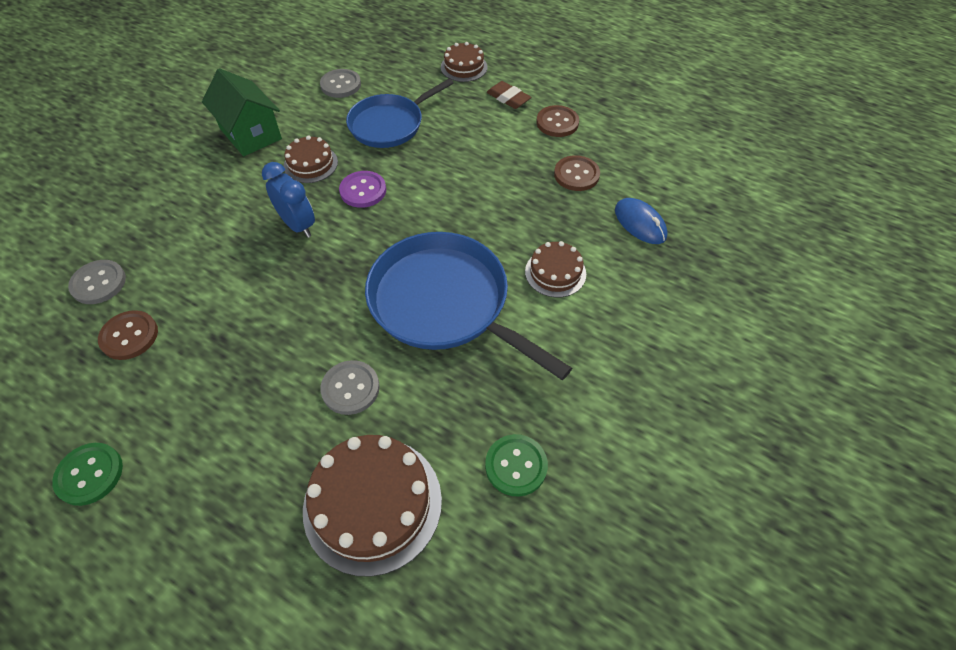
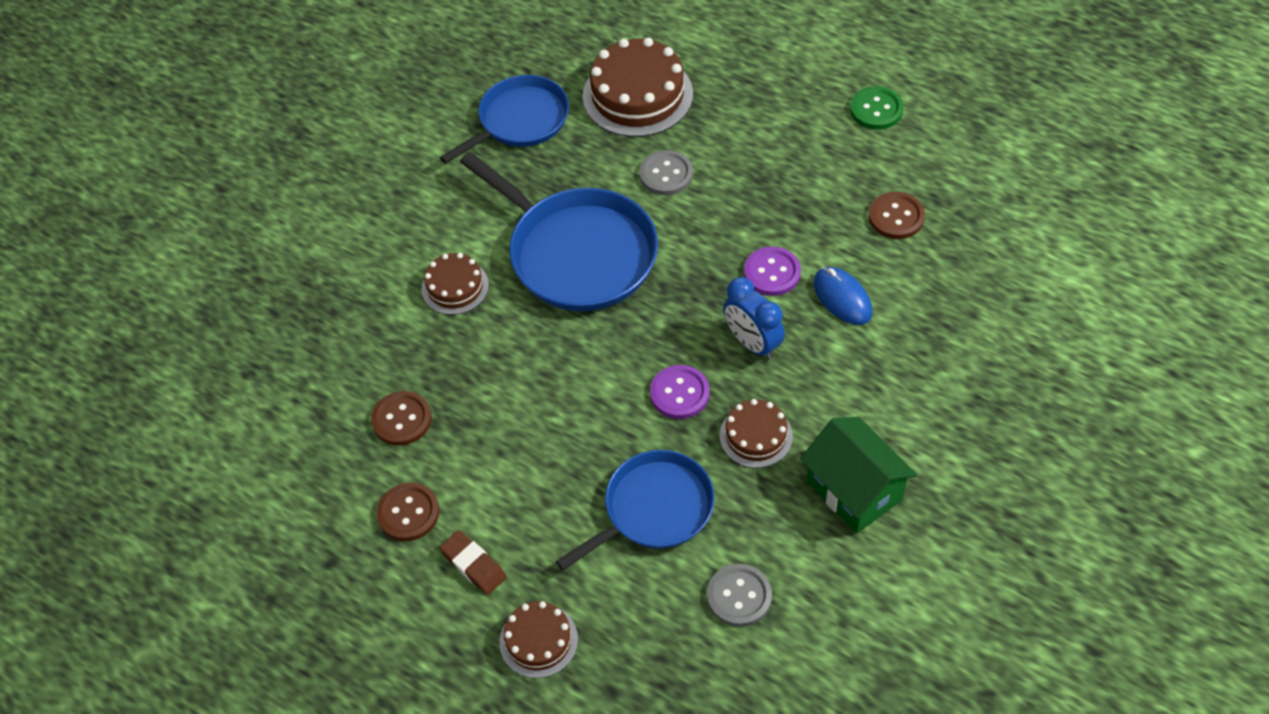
camera: 175 degrees left, 0 degrees up
(99, 283) = (957, 270): grey button -> none
(266, 283) = (772, 273): none -> purple button
(516, 466) = (520, 120): green button -> blue pan
(640, 223) = (342, 349): blue mouse -> blue mouse (842, 298)

